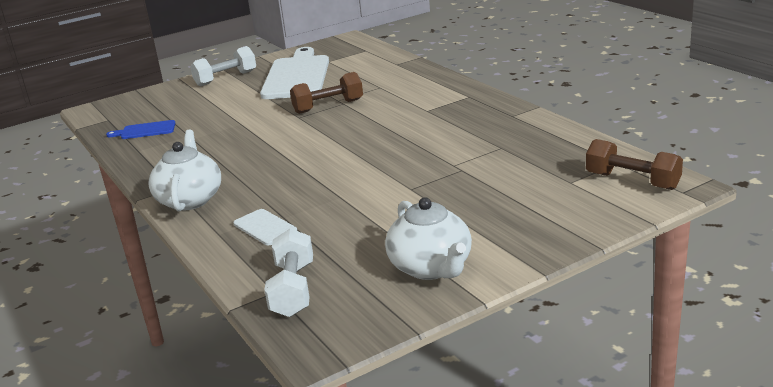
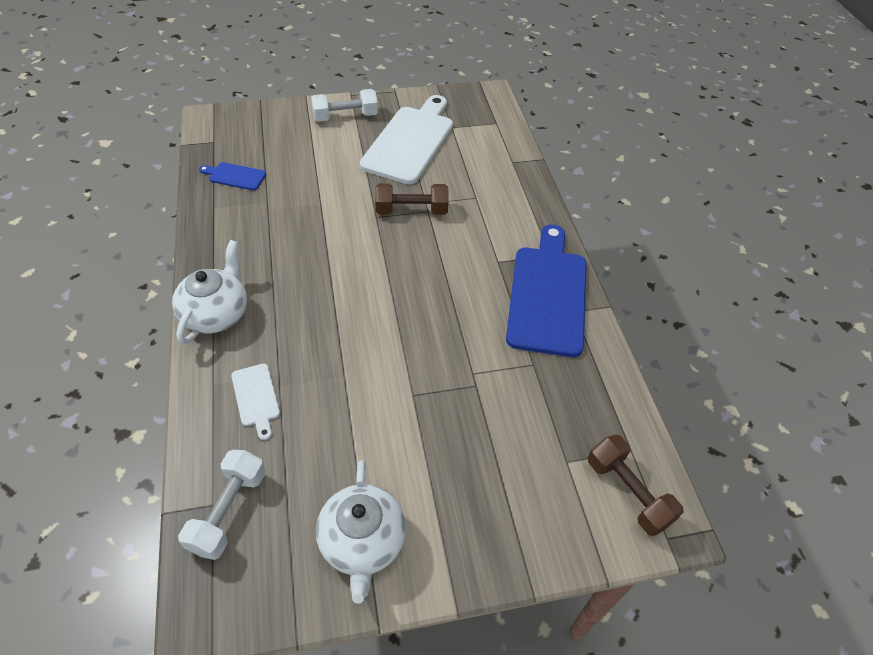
camera: 15 degrees right, 25 degrees up
(483, 114) = (547, 294): none -> blue cutting board

